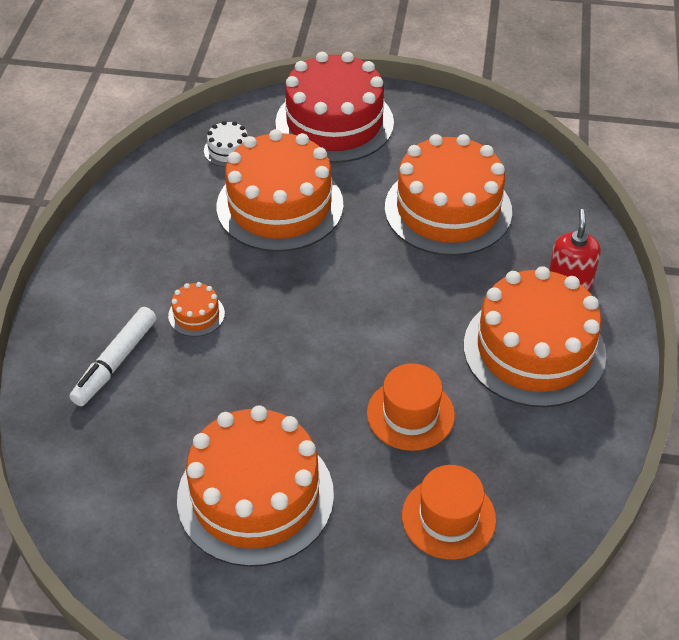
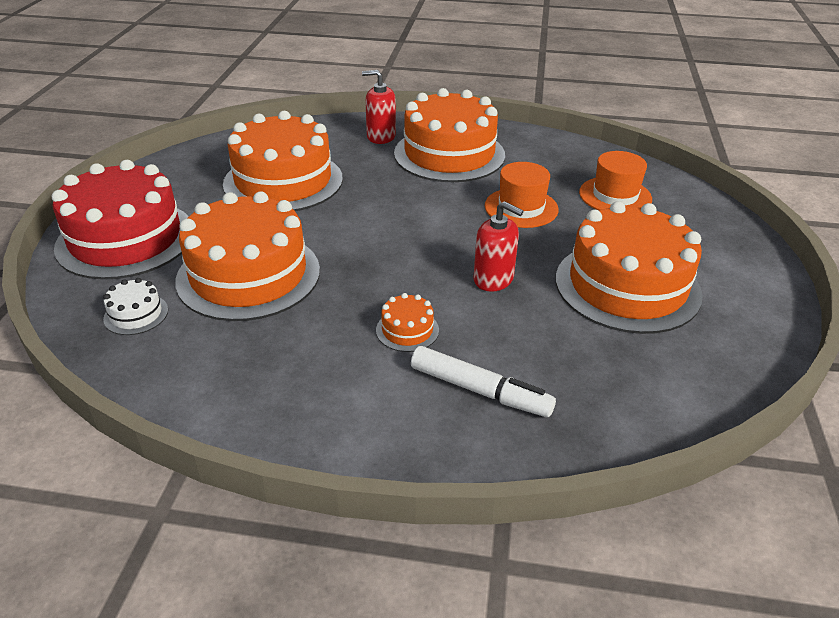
camera: 90 degrees left, 10 degrees down
(270, 380) = (493, 279): none -> red soap dispenser

